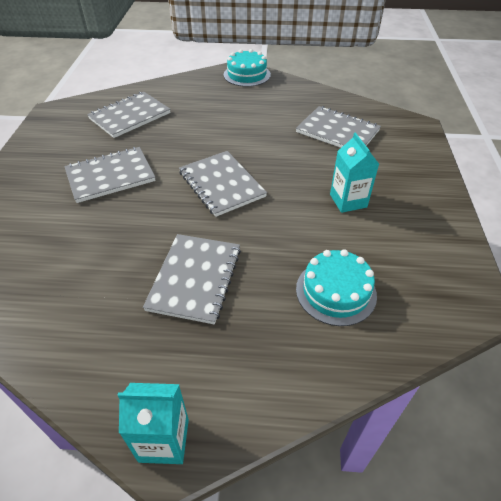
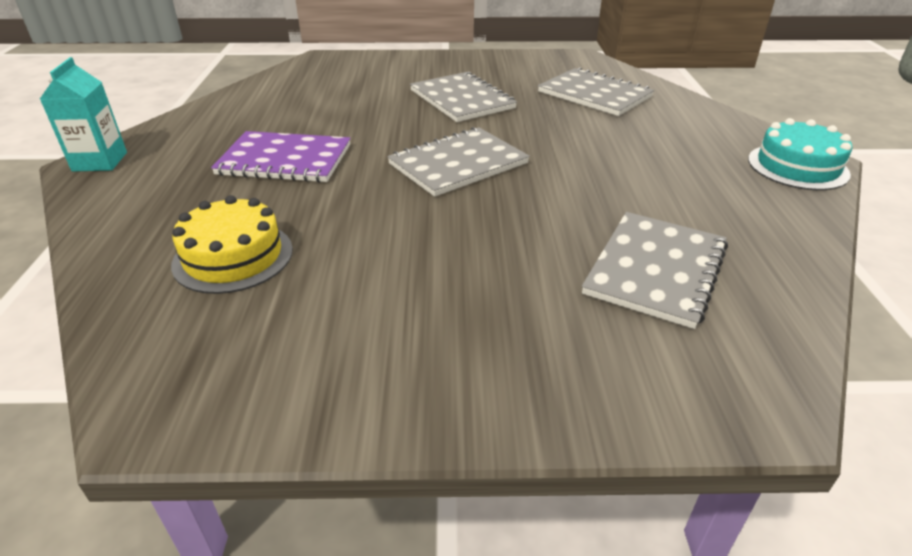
camera: 85 degrees right, 10 degrees down
(195, 278) = (285, 160): grey notebook -> purple notebook
(336, 291) = (233, 256): turquoise cake -> yellow cake
(348, 201) = (433, 275): turquoise carton -> none

